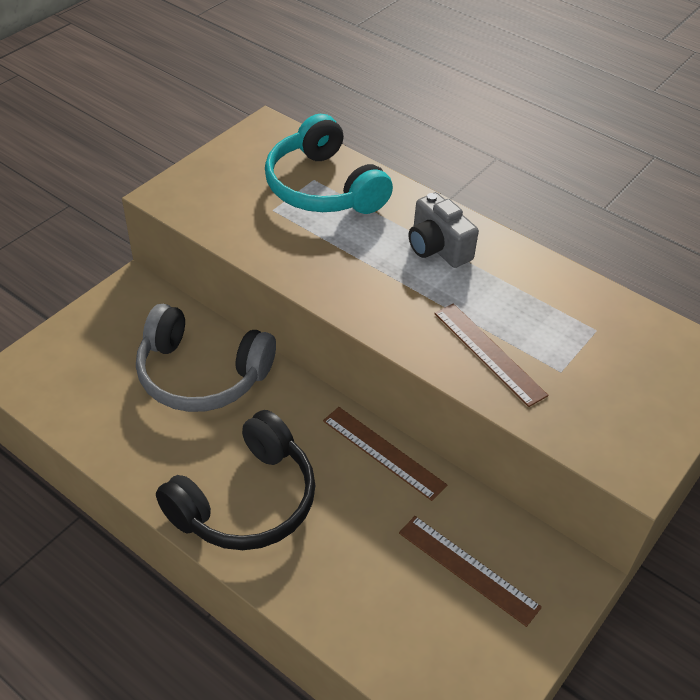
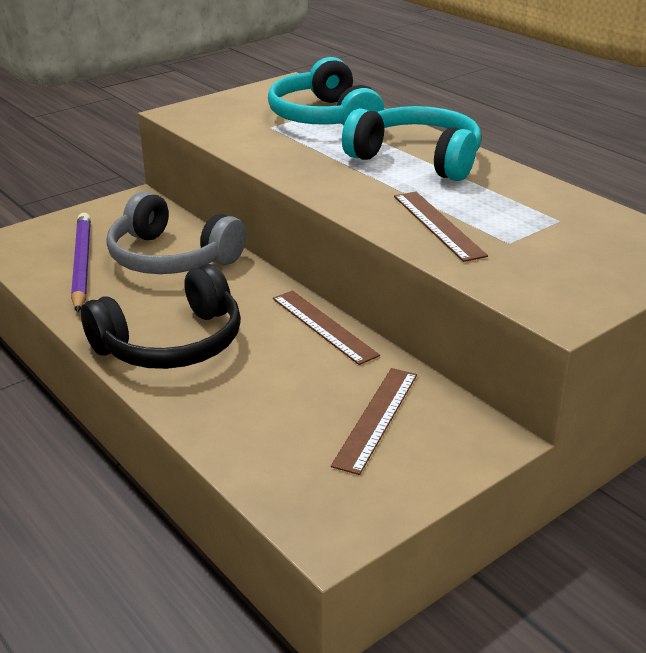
camera: 15 degrees right, 15 degrees down
(113, 398) = (82, 264): none -> purple pencil
(437, 248) = (417, 159): grey camera -> turquoise headphones
(468, 569) = (377, 418): brown ruler -> brown ruler turned 60 degrees clockwise

